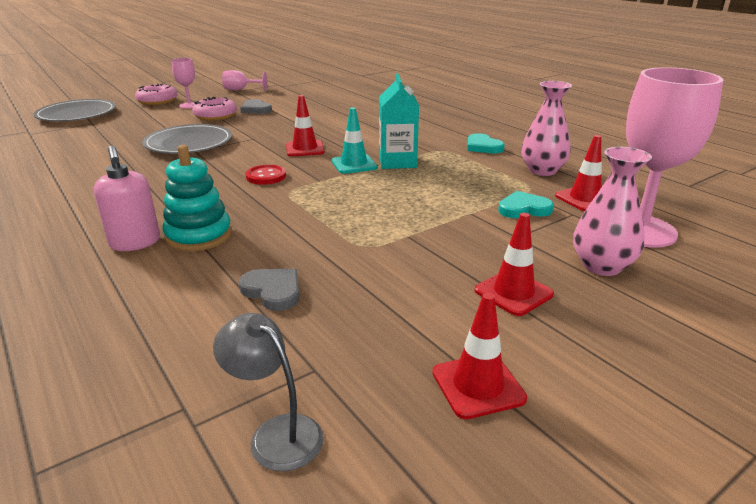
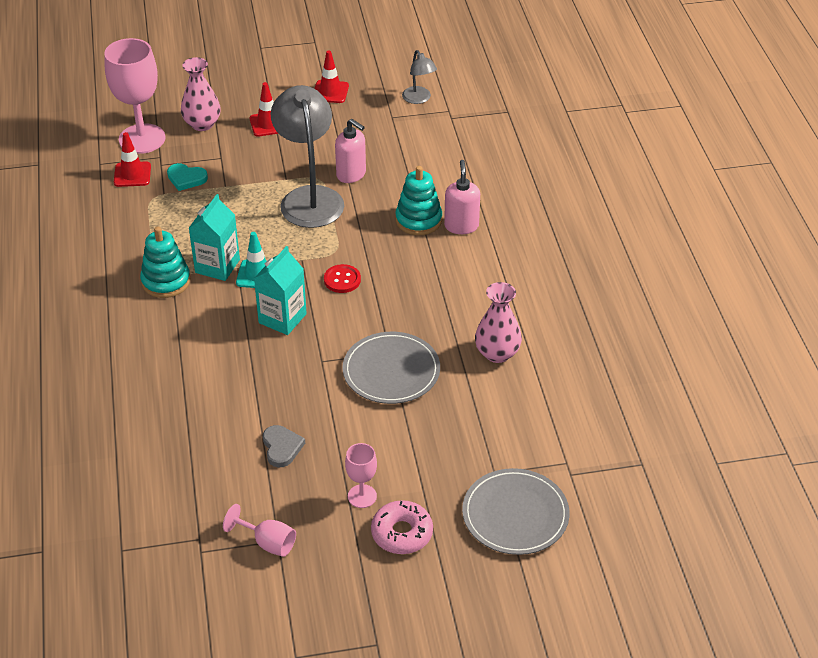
camera: 155 degrees left, 15 degrees up
(215, 116) = (339, 443): pink donut -> none
(273, 291) = (391, 162): grey heart -> none
(305, 149) = (282, 318): red traffic cone -> turquoise carton
(323, 261) = (351, 174): none -> pink soap dispenser
(358, 225) = (309, 198): none -> grey lamp
(430, 147) = (166, 281): none -> turquoise stacking toy
(483, 147) = (118, 266): turquoise heart -> none
(542, 170) = (116, 214): pink vase -> pink vase (497, 353)

